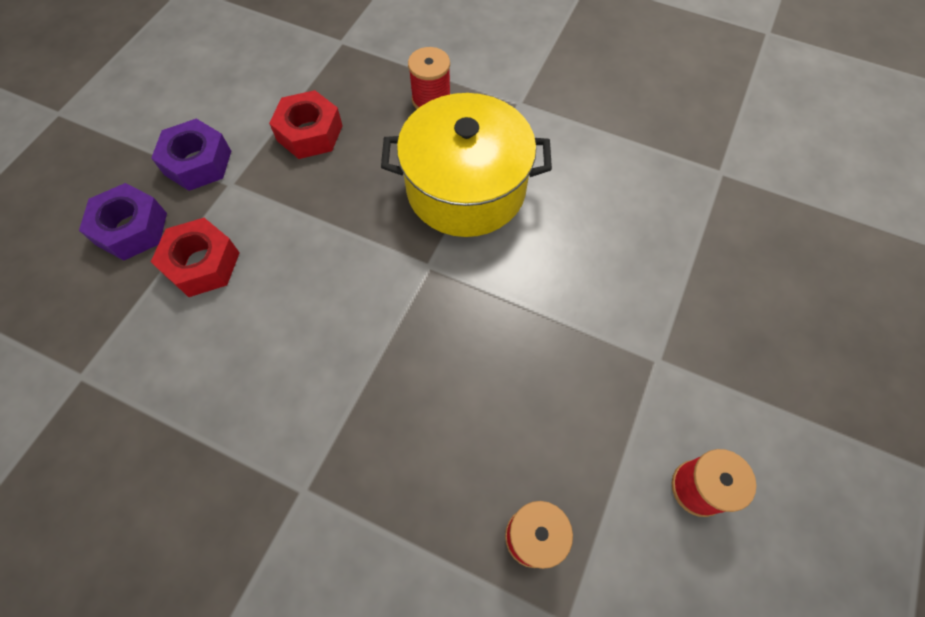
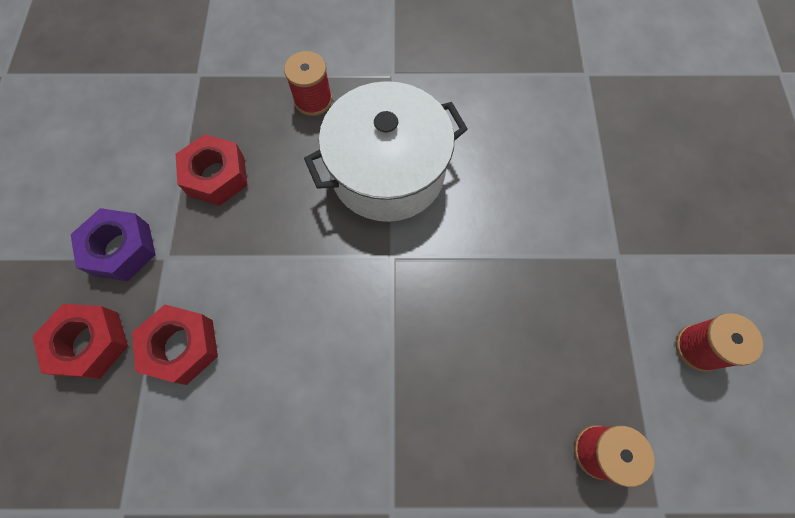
camera: 25 degrees left, 5 degrees up
(132, 229) = (90, 343): purple nut -> red nut
(466, 188) = (387, 172): yellow pot -> white pot

